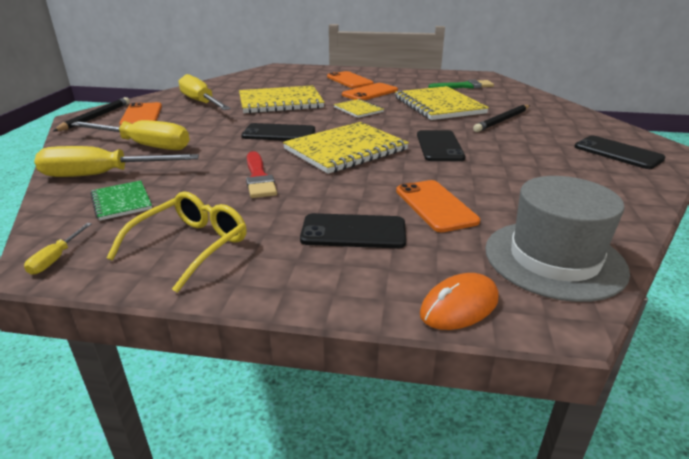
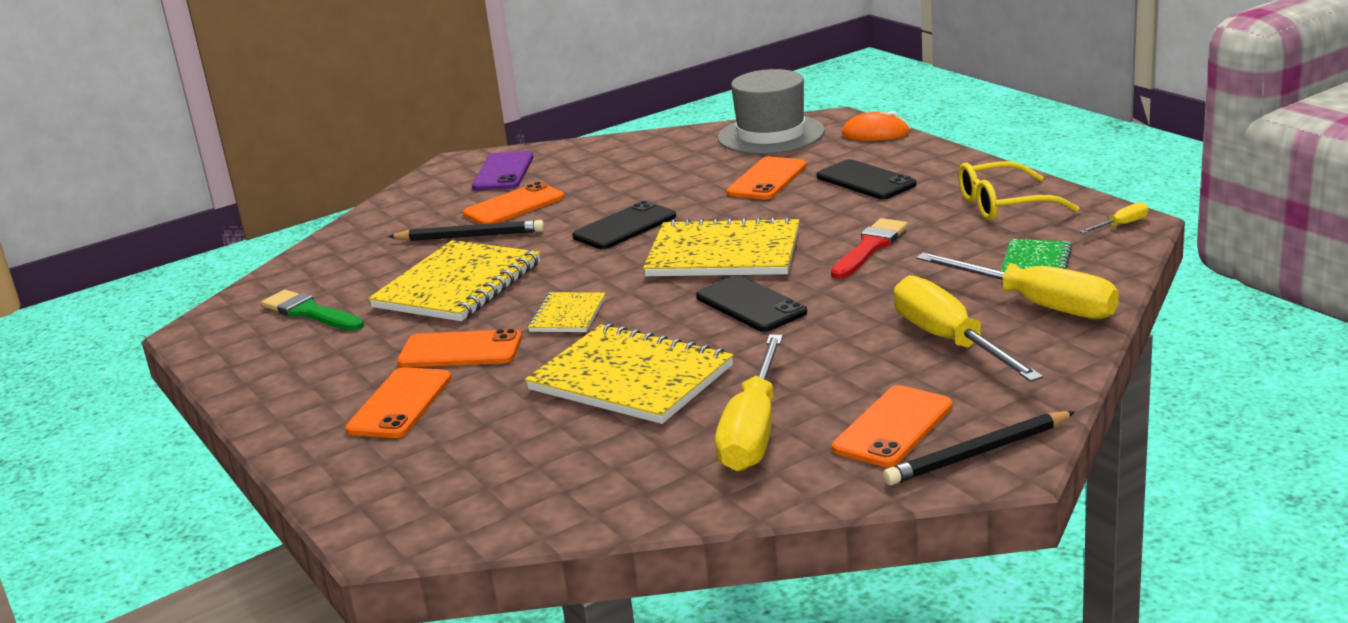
camera: 130 degrees left, 5 degrees down
(536, 138) = (514, 206): none -> orange phone
(618, 153) = (503, 172): black phone -> purple phone

